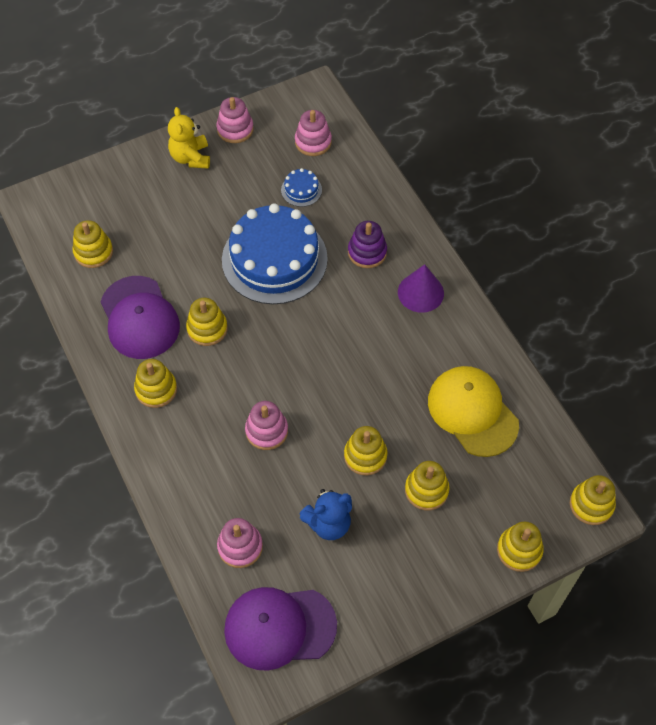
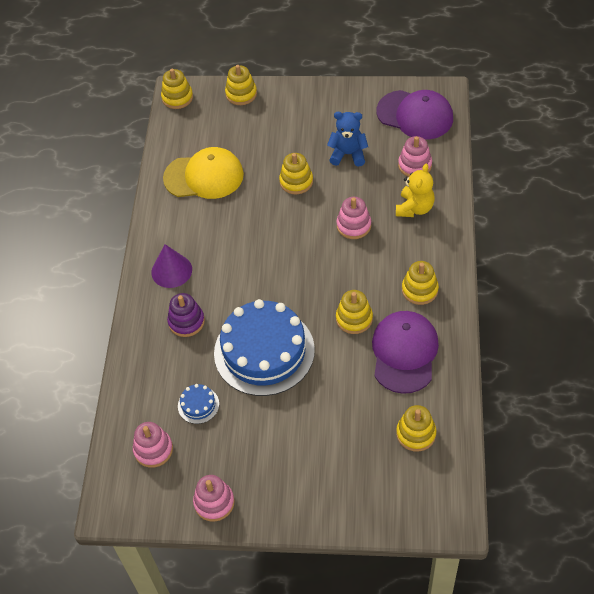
camera: 145 degrees left, 5 degrees down
(191, 157) = (275, 491): yellow teddy bear -> yellow teddy bear (414, 208)
(426, 490) = (271, 146): yellow stacking toy -> none
(472, 412) = (204, 176): yellow cap -> yellow cap turned 90 degrees counterclockwise

